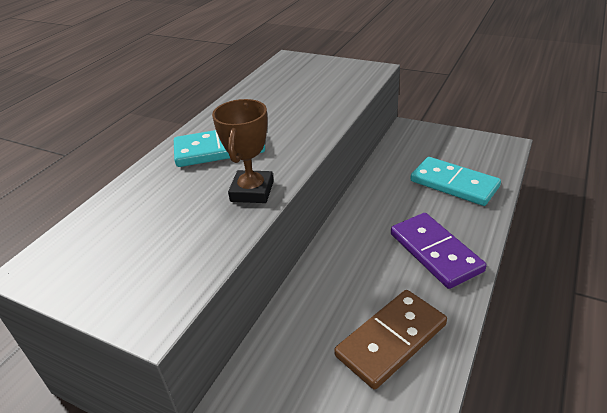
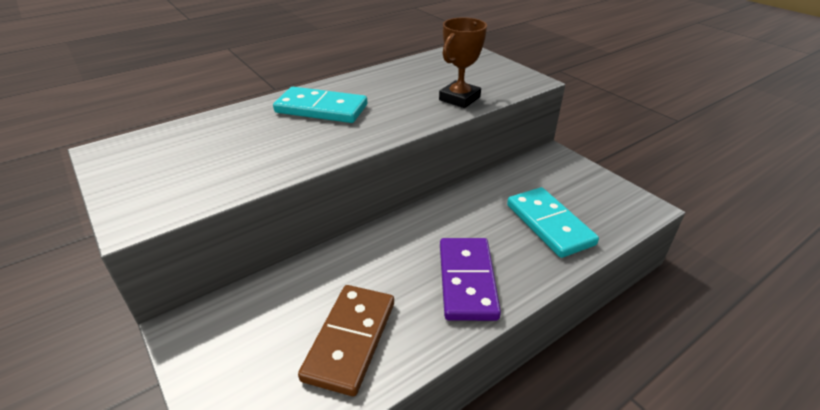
camera: 25 degrees right, 0 degrees up
(252, 191) = (308, 152): brown trophy -> brown trophy (459, 98)
(391, 340) = (350, 340): brown domino -> brown domino turned 60 degrees counterclockwise

